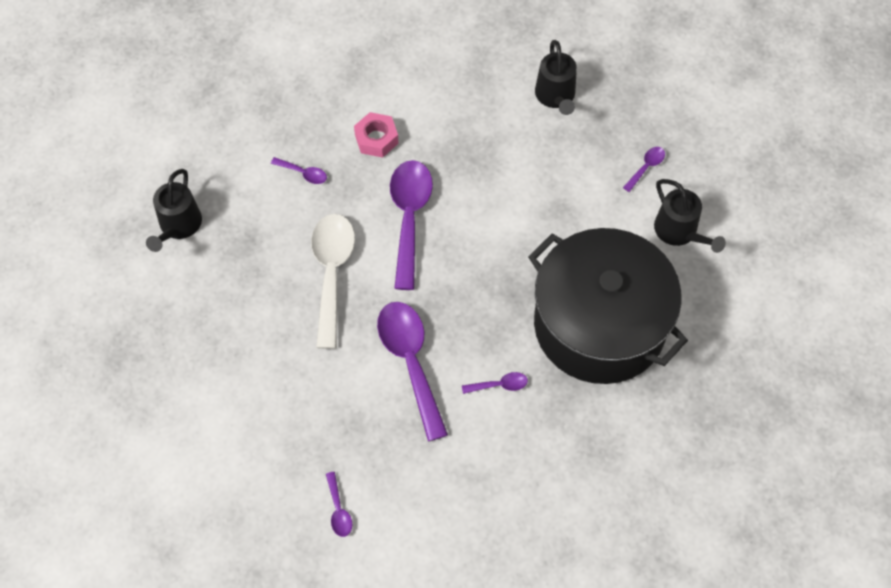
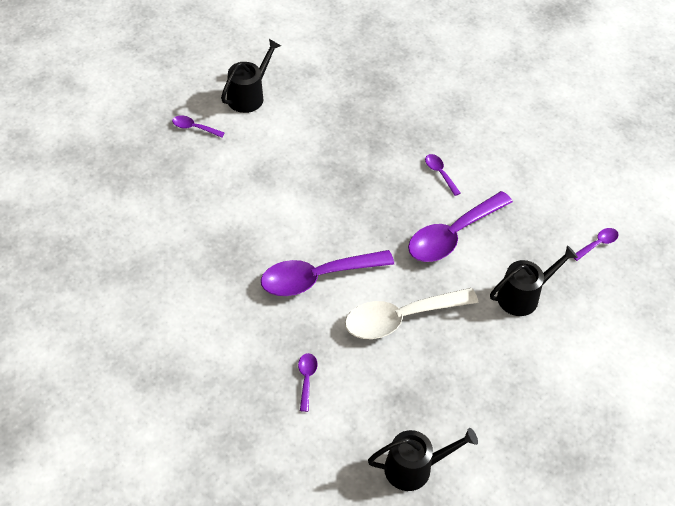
camera: 115 degrees left, 10 degrees down
(376, 139) = (242, 330): pink nut -> none
(556, 96) = (140, 205): black watering can -> black watering can (523, 296)
(599, 325) = (356, 126): black pot -> none

